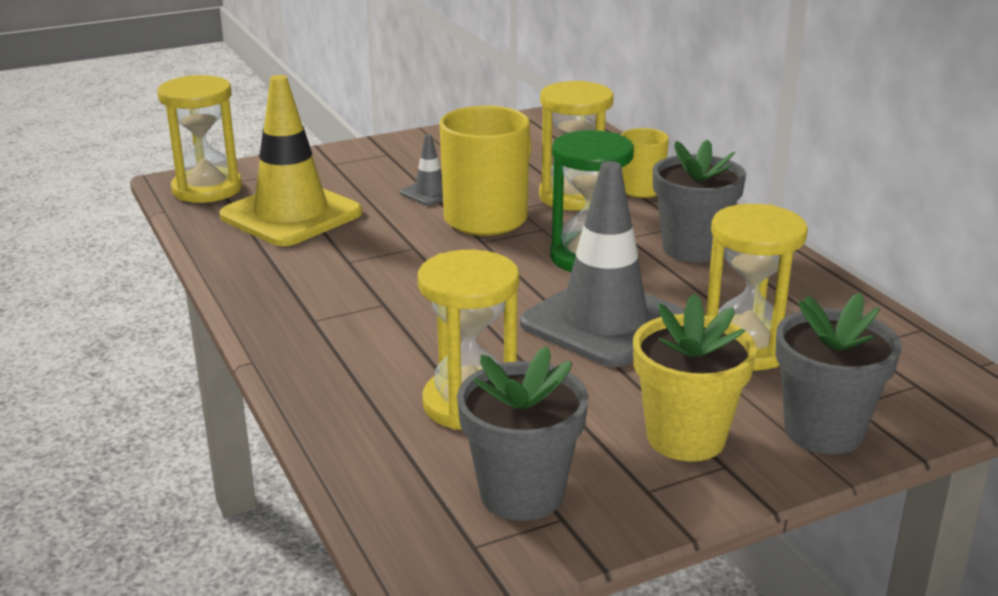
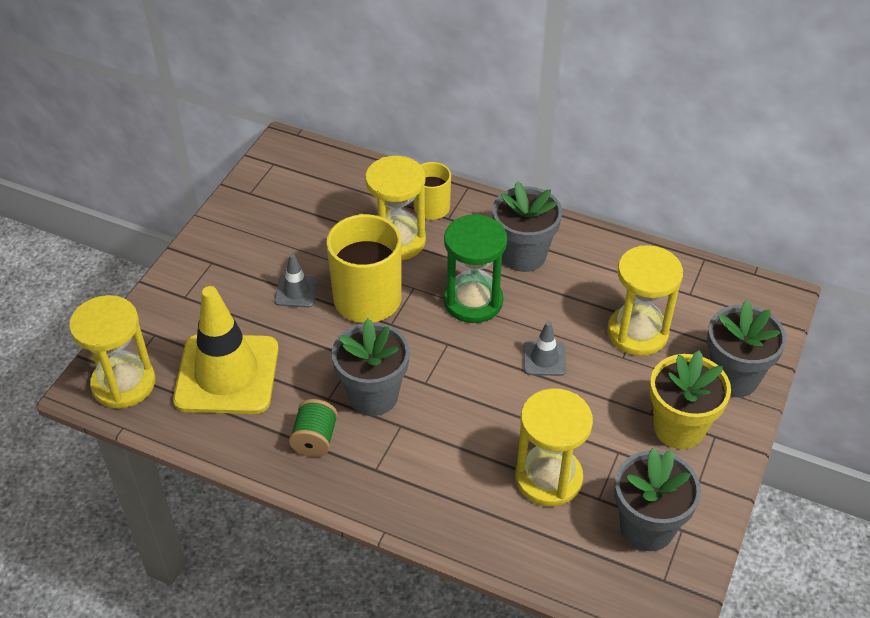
camera: 40 degrees left, 20 degrees up
(295, 279) = (315, 439): none -> green spool
(391, 276) = (373, 396): none -> grey flower pot
(603, 322) = (544, 359): grey traffic cone -> grey traffic cone, size x0.45

